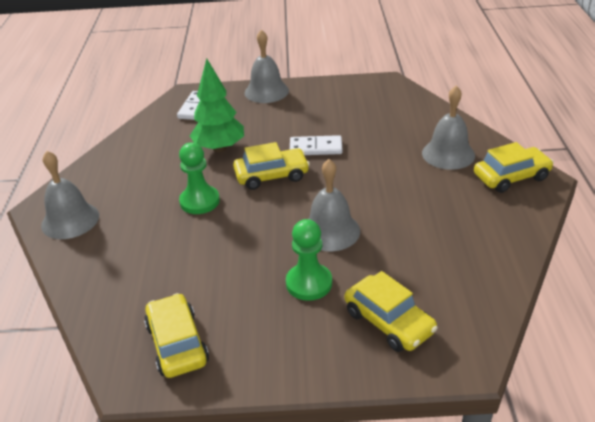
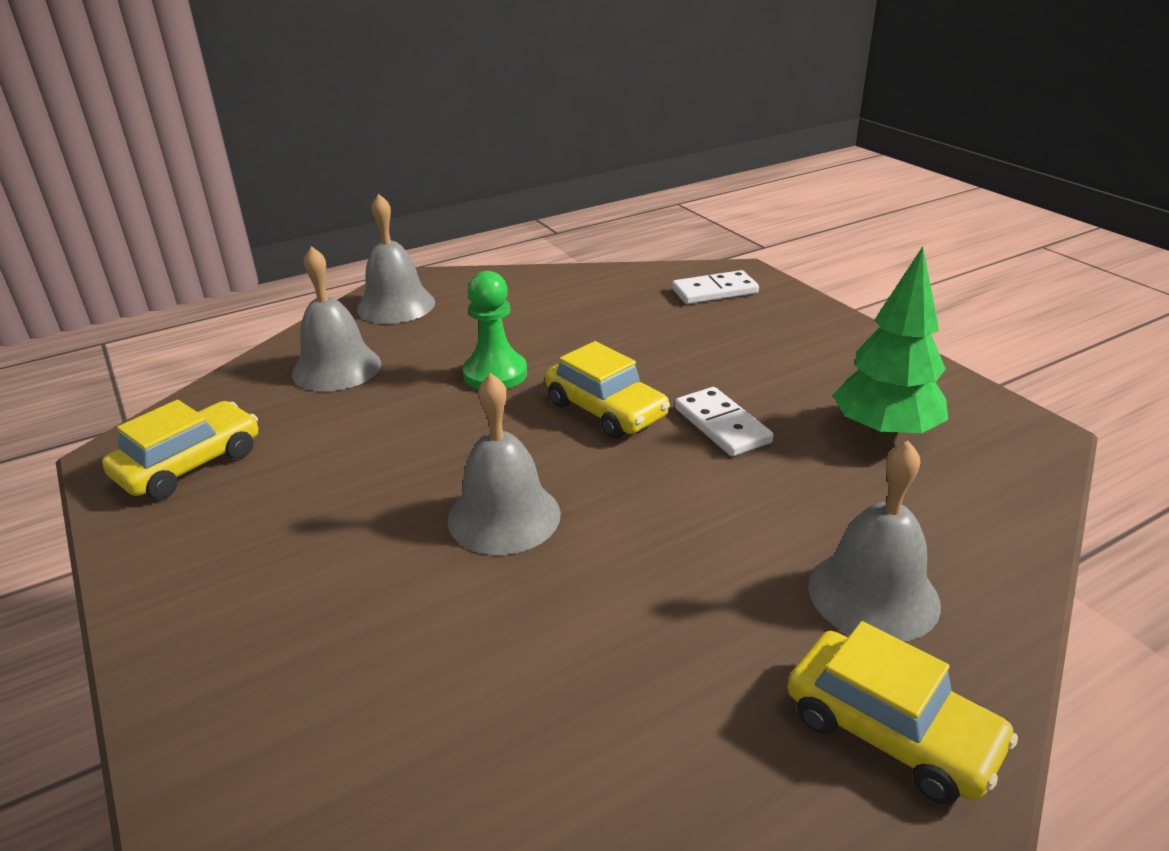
camera: 60 degrees right, 5 degrees down
(219, 148) = (633, 344): green tree -> green tree (884, 433)
(266, 91) = (828, 327): grey bell -> grey bell (336, 368)
(309, 283) = (358, 538): green pawn -> none
(389, 322) = (293, 665): yellow car -> none

